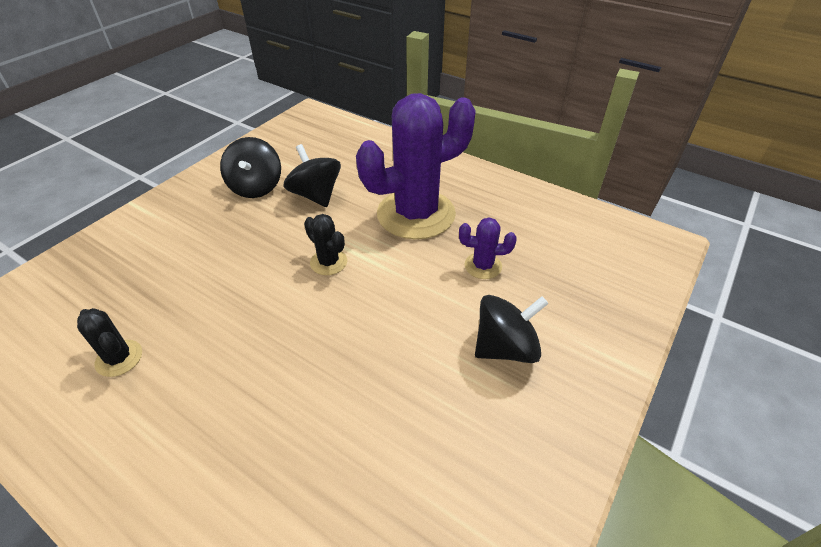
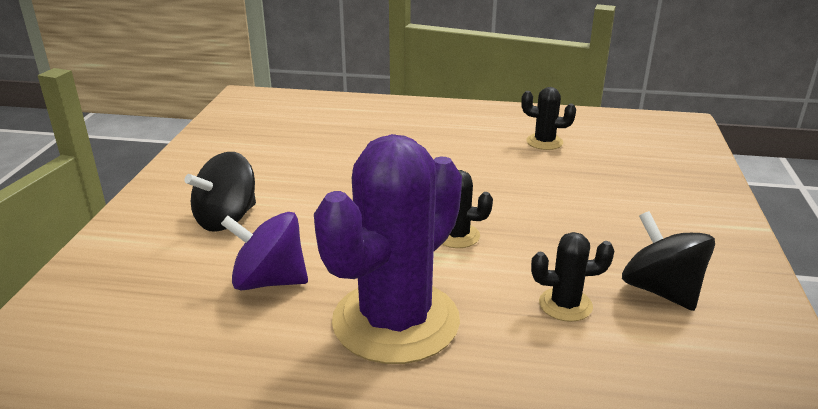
camera: 155 degrees right, 15 degrees down
(315, 195) = (565, 305): black spinning top -> black cactus
(483, 266) = (269, 281): purple cactus -> purple spinning top

